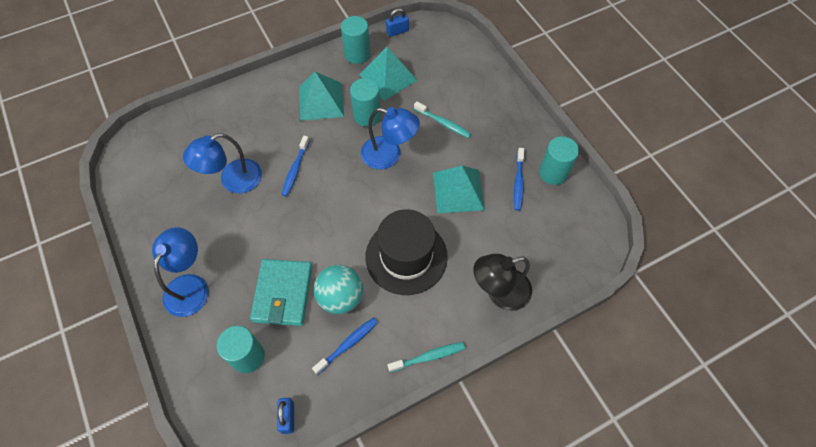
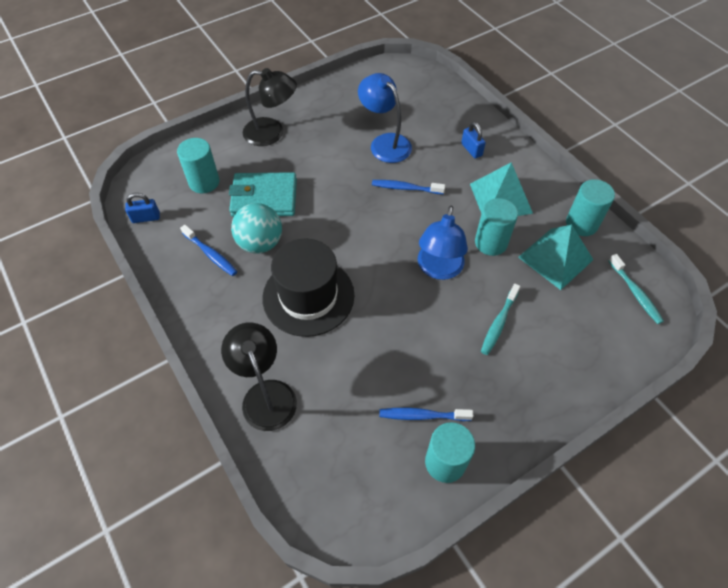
camera: 85 degrees right, 5 degrees down
(190, 286) = (272, 133): blue lamp -> black lamp
(397, 31) = (635, 262): blue padlock -> blue padlock (471, 150)
(429, 357) = (193, 325): turquoise toothbrush -> turquoise toothbrush (635, 293)
(458, 191) = (399, 344): turquoise pyramid -> none

